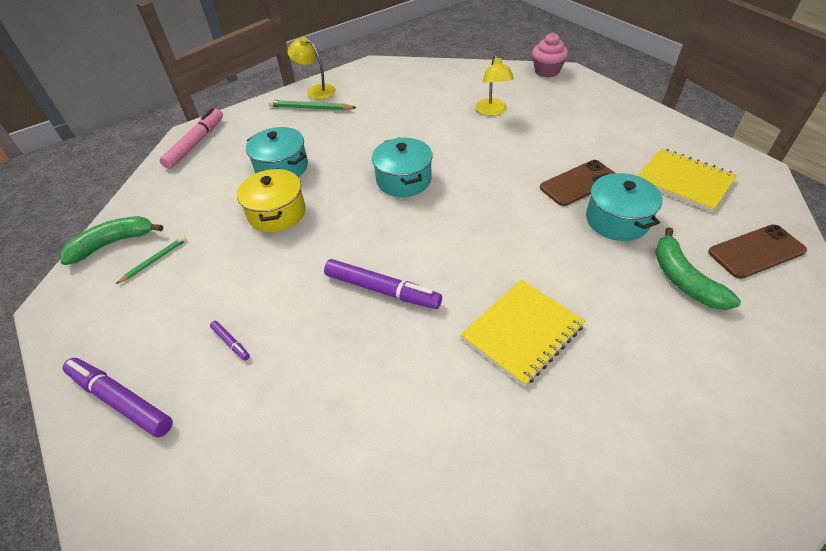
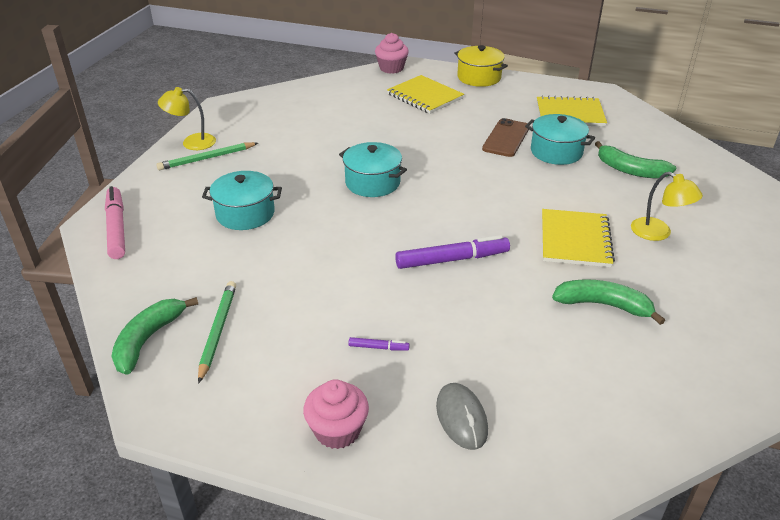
camera: 40 degrees left, 10 degrees down
(121, 400) = (337, 430): purple marker -> pink cupcake
(155, 260) = (218, 331): green pencil -> green pencil, size x1.56
(208, 457) = (461, 418): none -> grey mouse
(277, 213) = (290, 248): yellow pot -> yellow pot (479, 77)
(465, 426) = (603, 305): none -> green banana
(492, 111) = (383, 110): yellow lamp -> yellow lamp (658, 233)
(546, 109) = (425, 96): none -> yellow notebook
(756, 251) = (650, 139): brown phone -> none

